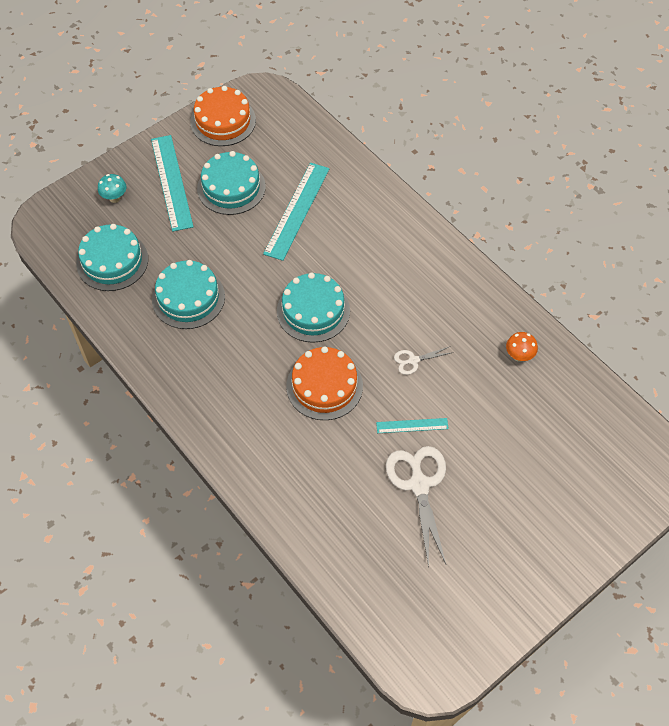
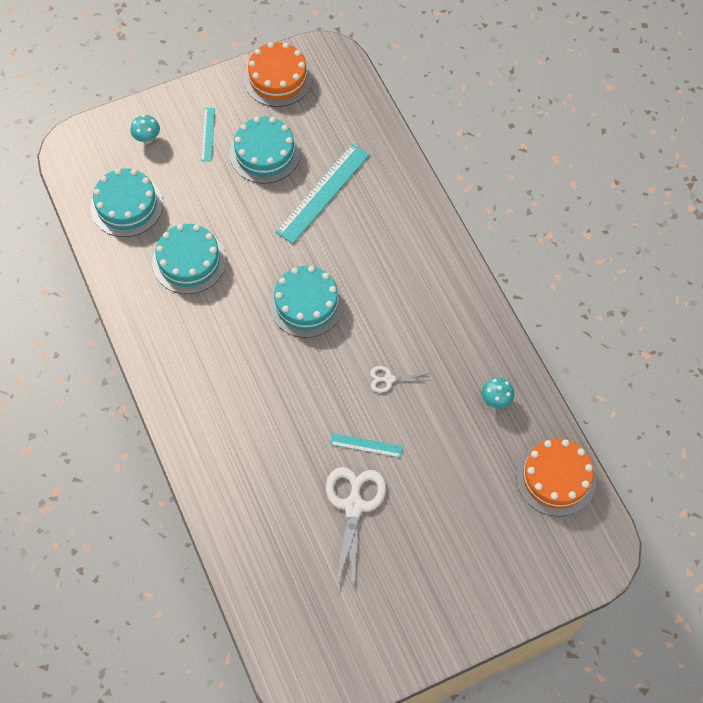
camera: 15 degrees right, 5 degrees up
(172, 182) = (208, 134): turquoise ruler -> turquoise ruler, size x0.51
(324, 386) = (293, 384): orange cake -> orange cake (556, 478)
(519, 356) = (496, 400): orange mushroom -> turquoise mushroom

